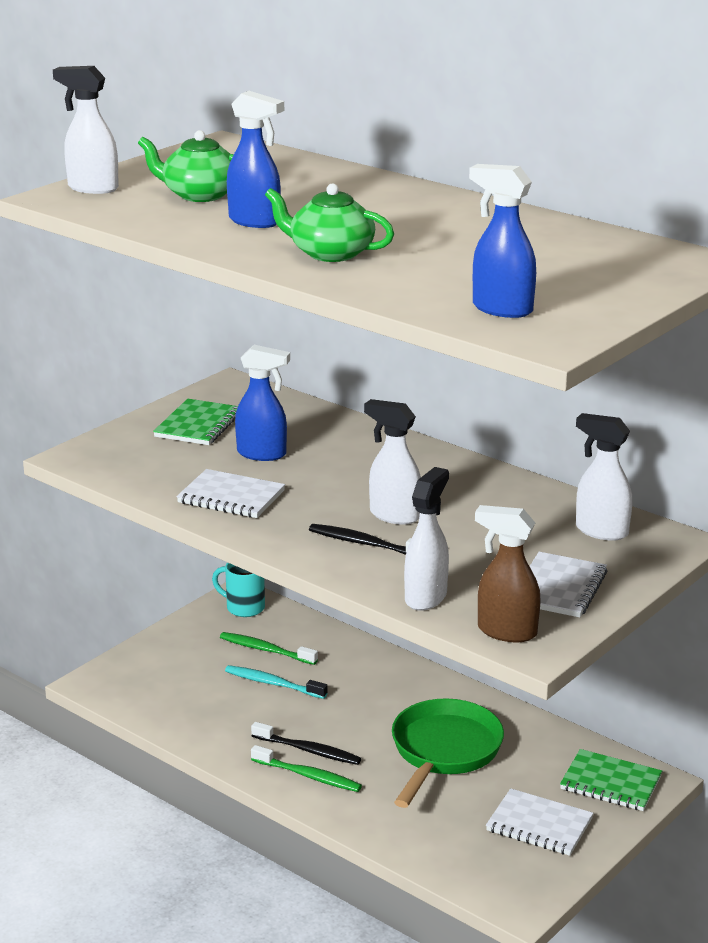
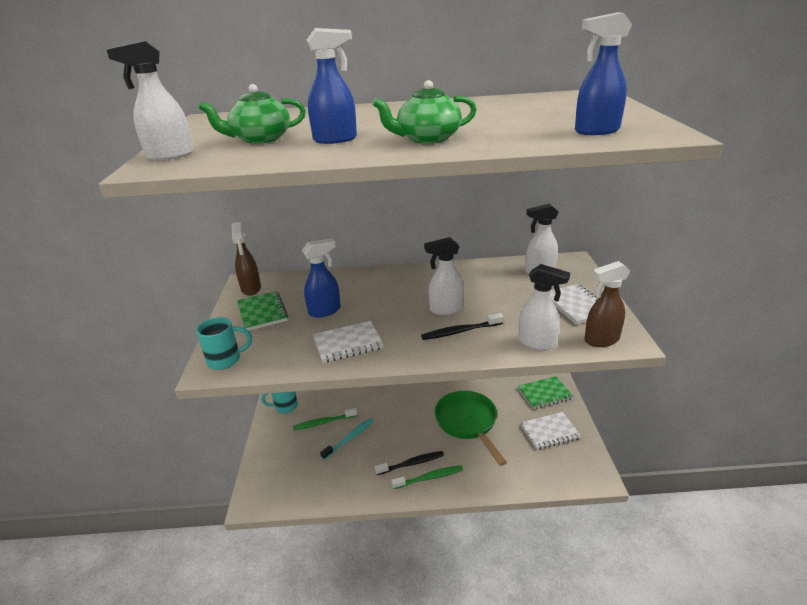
camera: 40 degrees left, 5 degrees up
(98, 455) = (226, 360): none -> turquoise mug
(225, 394) = (251, 289): none -> brown spray bottle
(273, 683) = (349, 438): turquoise toothbrush -> turquoise toothbrush turned 150 degrees clockwise
(426, 597) = (537, 343): white spray bottle -> white spray bottle turned 135 degrees clockwise

